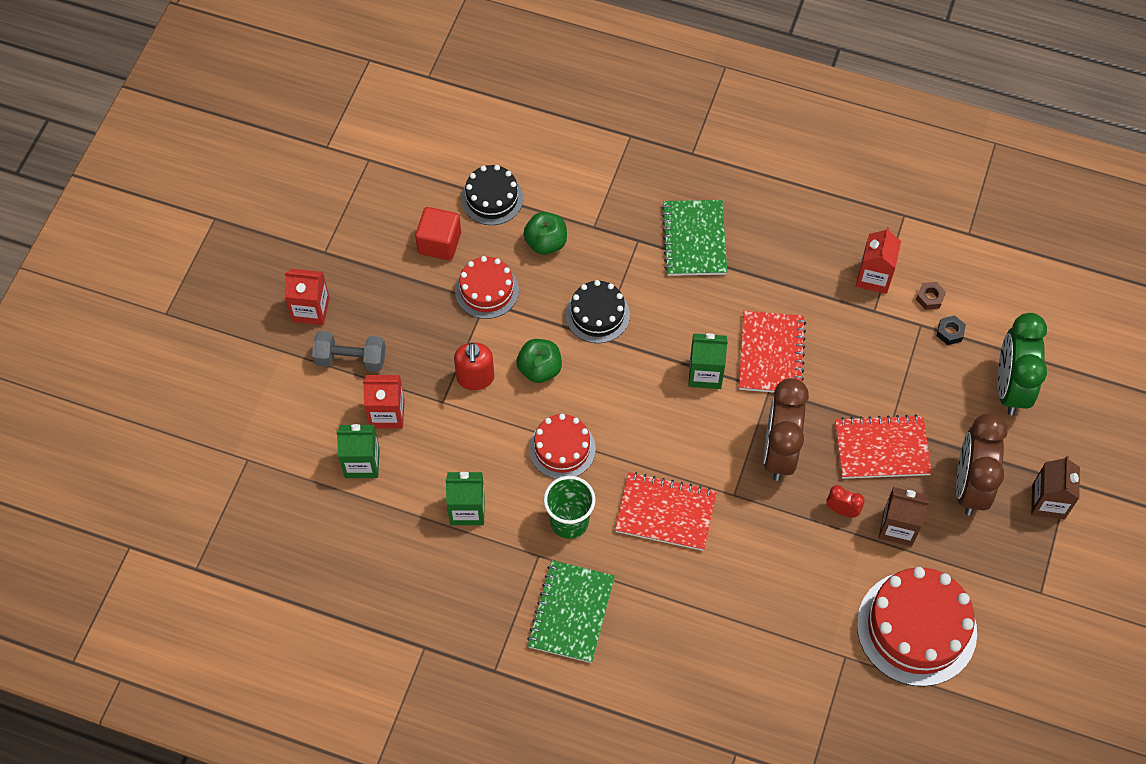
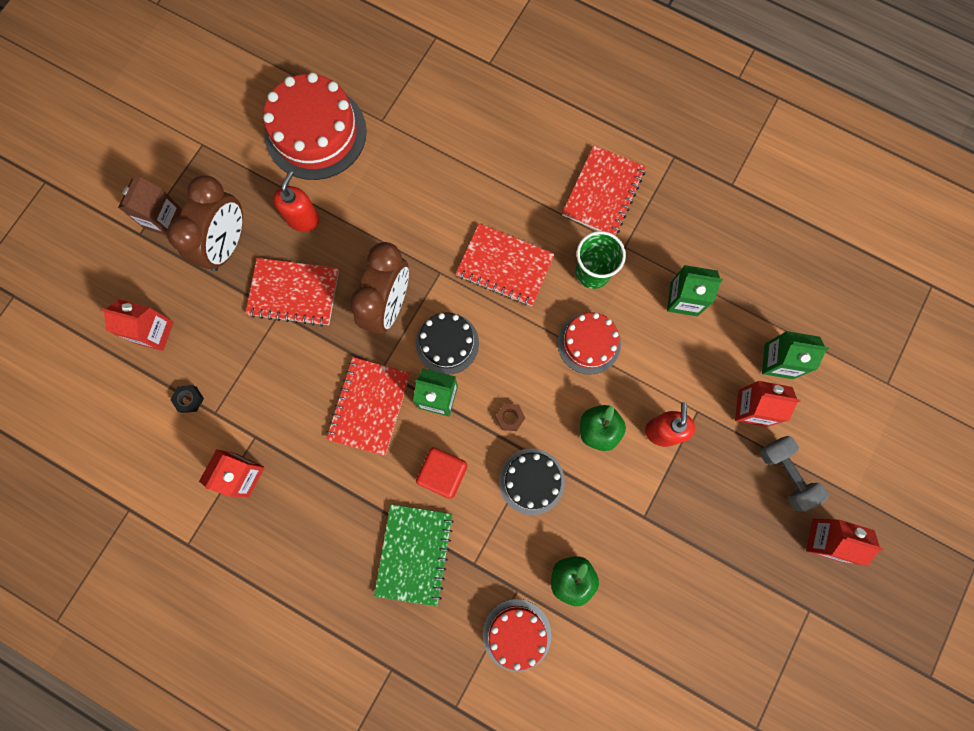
camera: 170 degrees left, 15 degrees up
(350, 359) = (785, 474): grey dumbbell -> grey dumbbell turned 45 degrees clockwise
(439, 243) = (685, 599): red cube -> red cube (443, 474)
(487, 290) = (641, 530): red cake -> red cake (516, 634)
(492, 198) = (622, 648): black cake -> black cake (447, 343)
(571, 612) = (603, 192): green notebook -> red notebook
(842, 510) = (347, 242): red clock -> none
(898, 527) = (303, 219): brown carton -> red soap dispenser
(929, 298) = (195, 441): brown nut -> brown nut (510, 418)
(1010, 387) = (154, 332): green clock -> red carton

